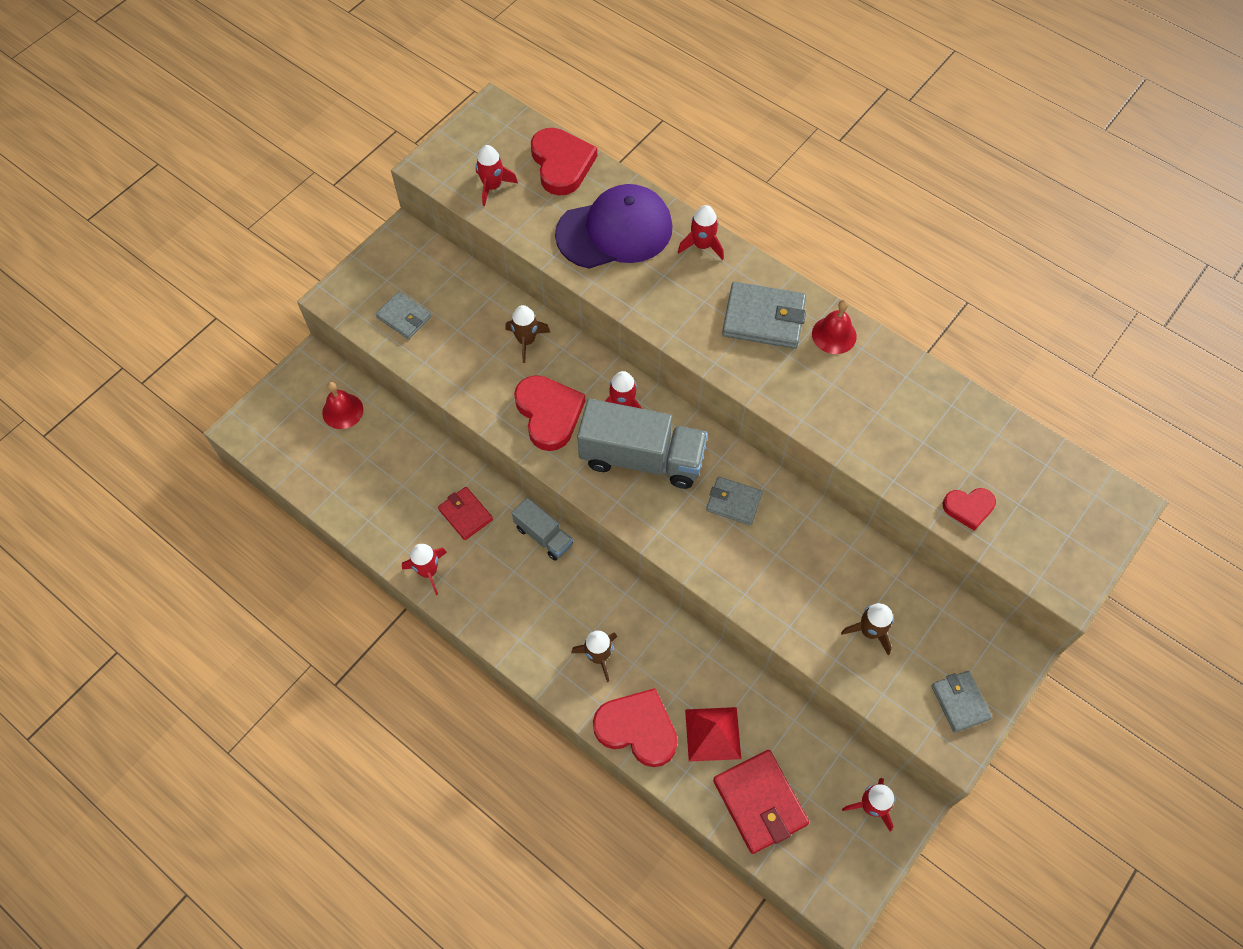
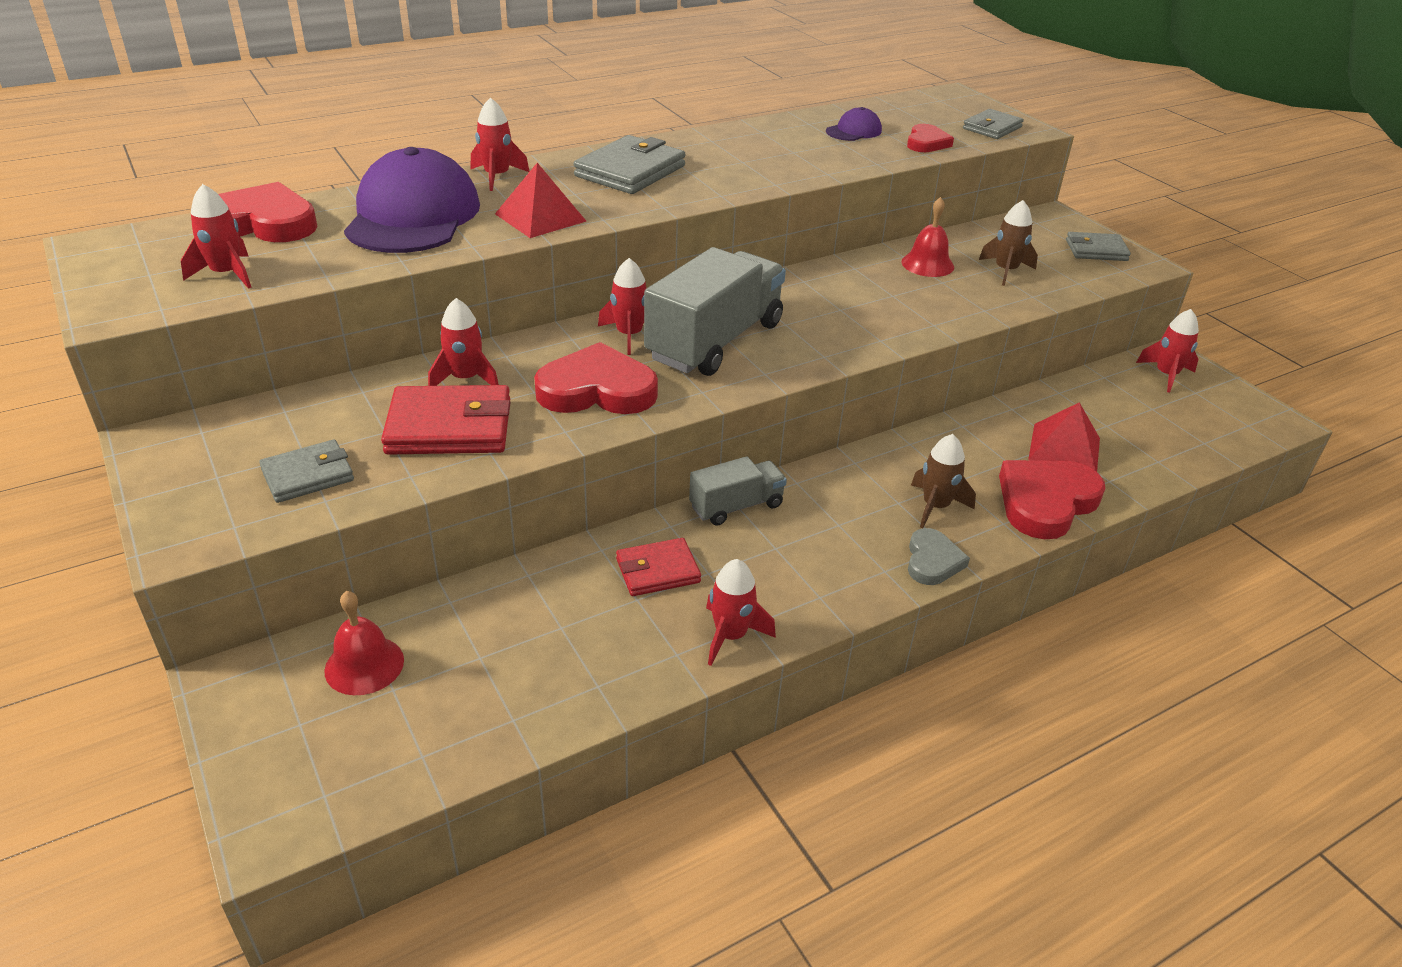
camera: 70 degrees left, 25 degrees down
(526, 341) = (465, 379): brown rocket -> red rocket
(540, 666) = (932, 561): none -> grey heart
(653, 299) = (540, 217): none -> red pyramid
(733, 502) = (813, 301): grey wallet -> grey wallet (992, 128)
(760, 802) = (1154, 440): red wallet -> red wallet (449, 427)
(834, 335) = (684, 147): red bell -> red bell (927, 264)
(956, 444) = (853, 131): none -> purple cap

